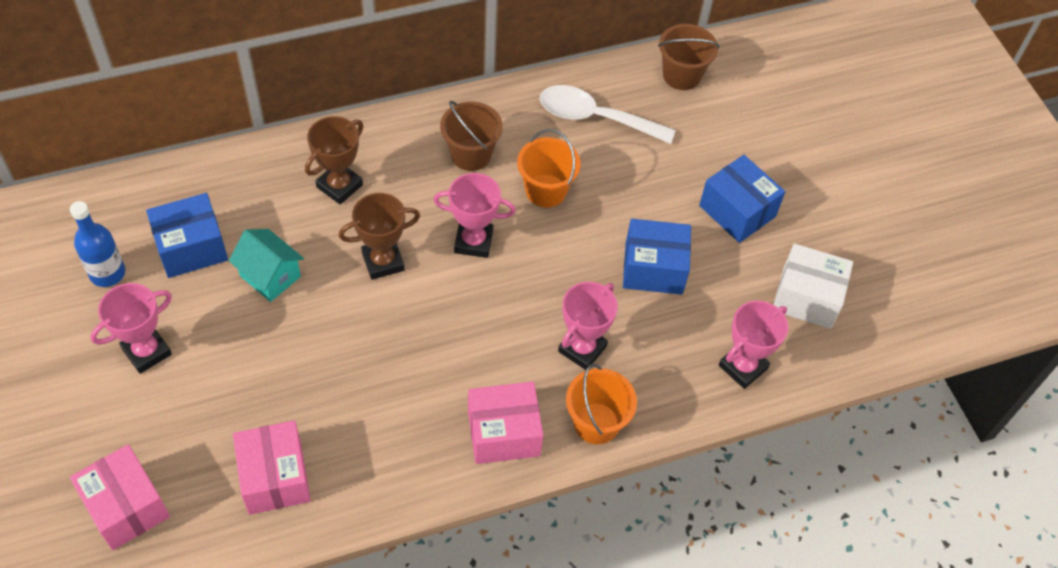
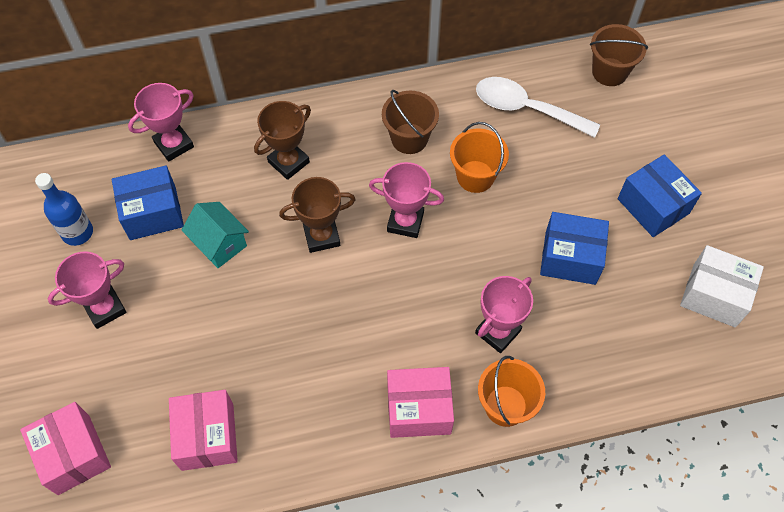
camera: 10 degrees right, 5 degrees up
(743, 367) = (648, 360): pink trophy -> pink trophy (174, 144)

